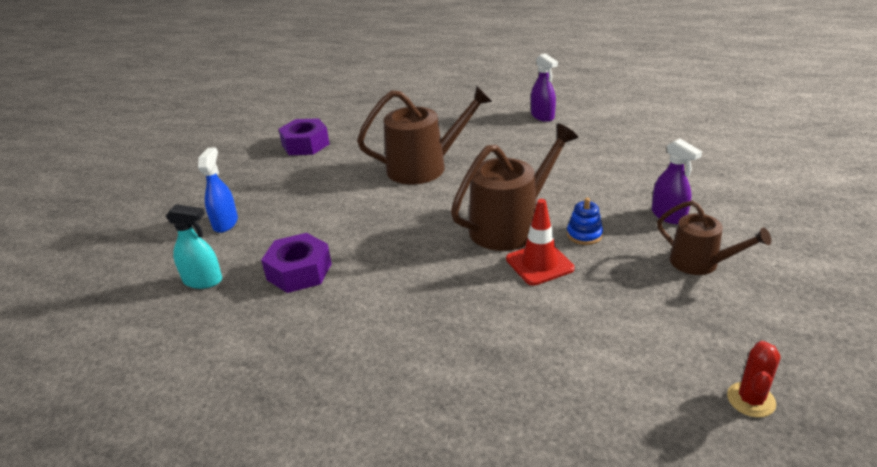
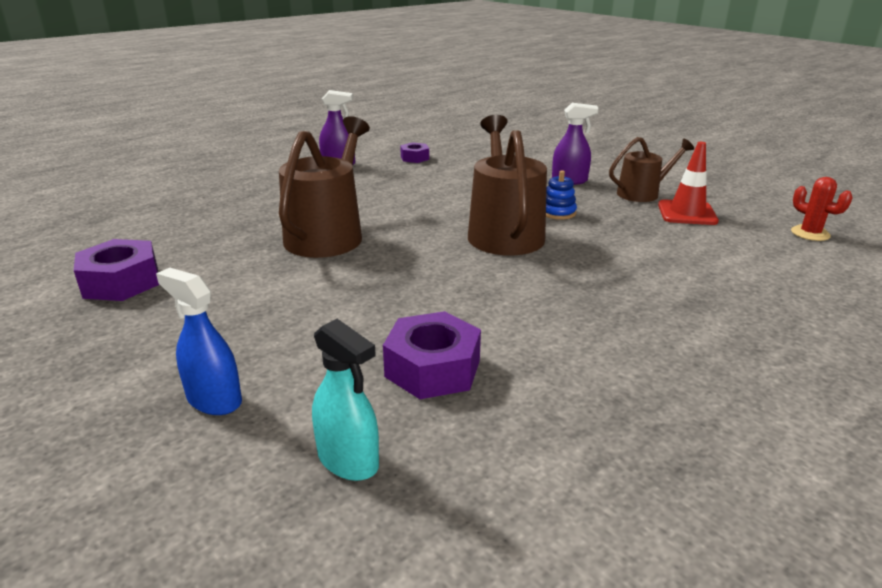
camera: 60 degrees left, 5 degrees down
(203, 281) = (348, 460): turquoise spray bottle -> turquoise spray bottle turned 90 degrees clockwise
(539, 264) = (580, 241): red traffic cone -> red traffic cone (687, 213)
(603, 134) = (414, 158): none -> purple nut

